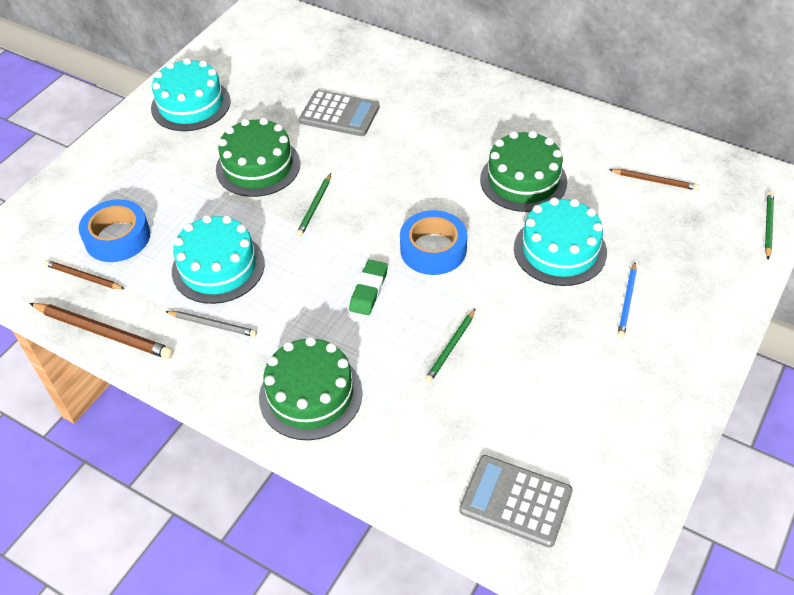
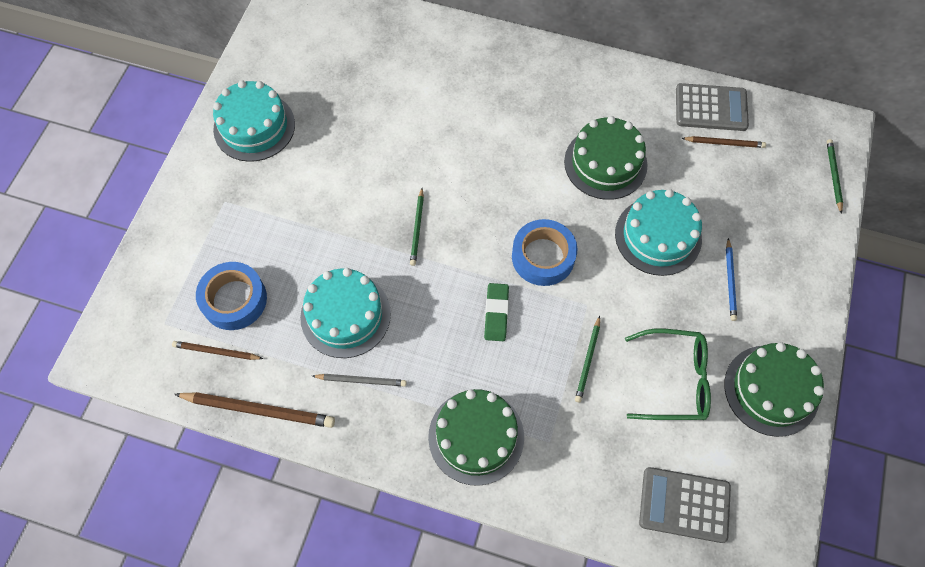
camera: 15 degrees left, 15 degrees up
(258, 166) = (347, 191): green cake -> green cake (771, 390)
(339, 114) = (408, 114): grey calculator -> grey calculator (711, 108)
(540, 381) = (675, 380): none -> green glasses

